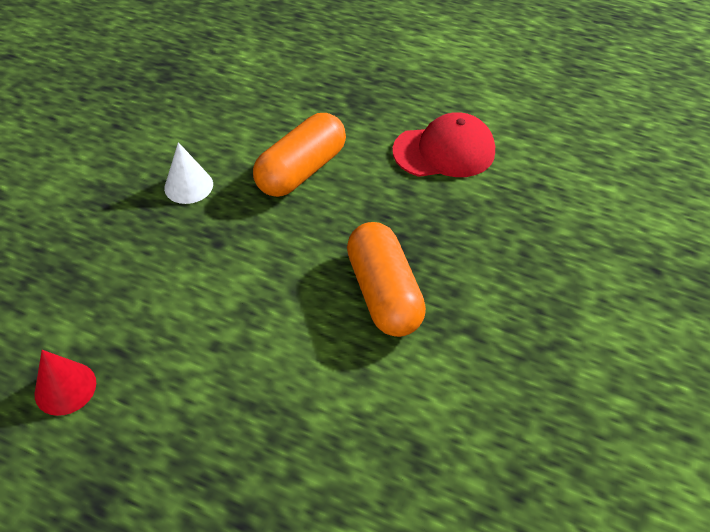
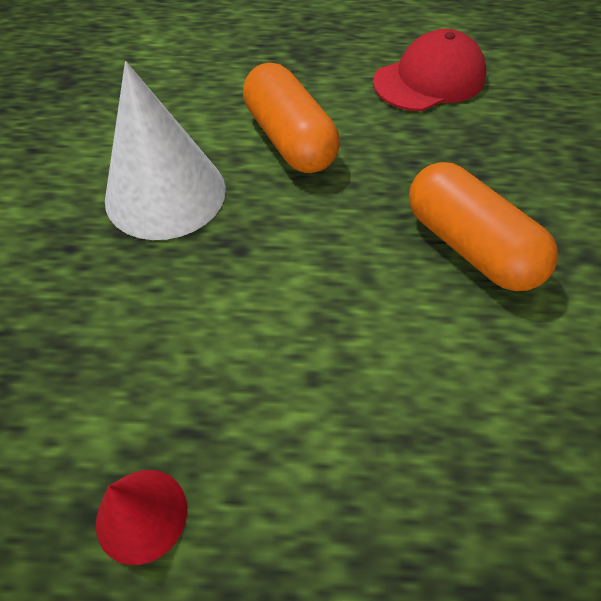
camera: 20 degrees left, 5 degrees up
(188, 186) = (165, 193): white cone -> white cone, size x1.92
(301, 170) = (290, 139): orange capsule -> orange capsule turned 45 degrees counterclockwise

